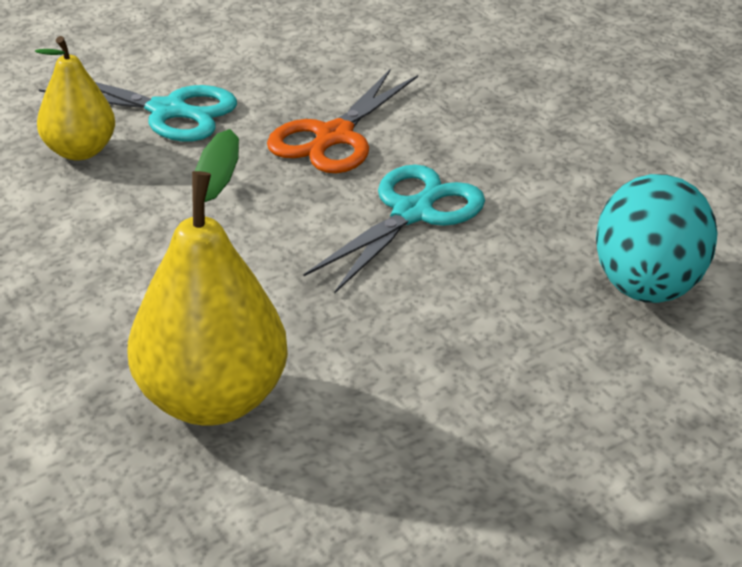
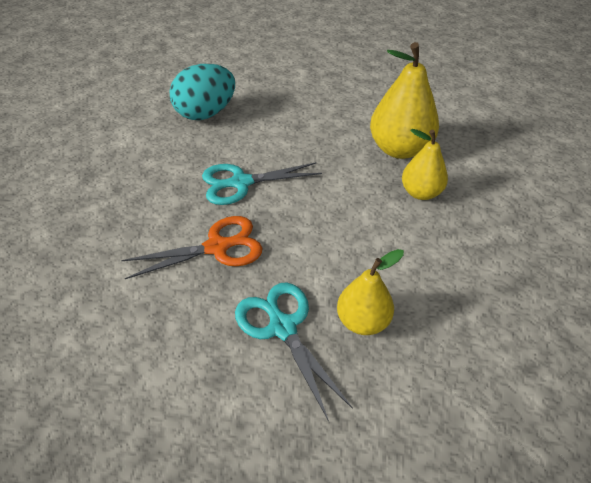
camera: 140 degrees left, 10 degrees up
(109, 333) = (420, 193): none -> yellow pear

